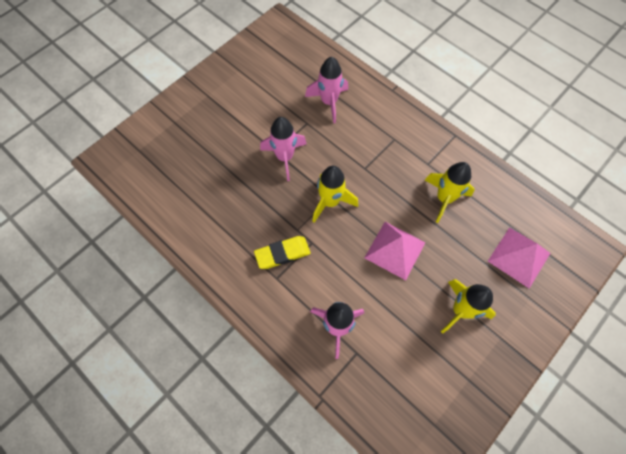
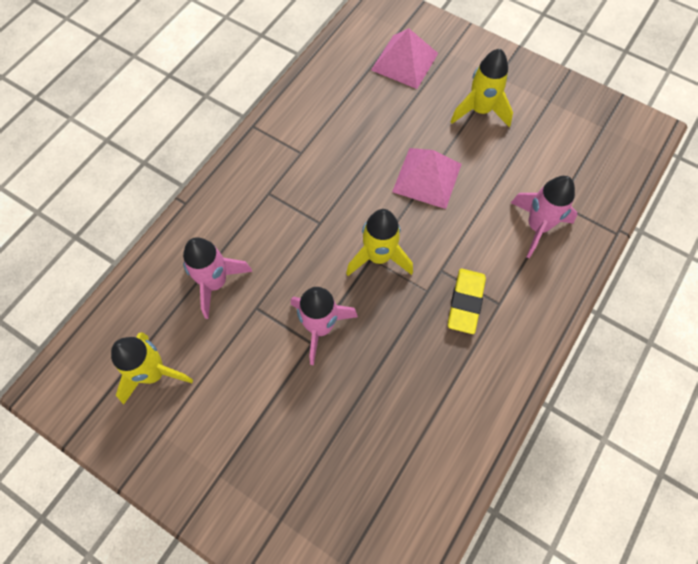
camera: 100 degrees left, 0 degrees up
(282, 254) = (465, 302): yellow eraser -> yellow eraser turned 45 degrees clockwise
(444, 198) = (347, 132): yellow rocket -> yellow rocket (154, 373)

